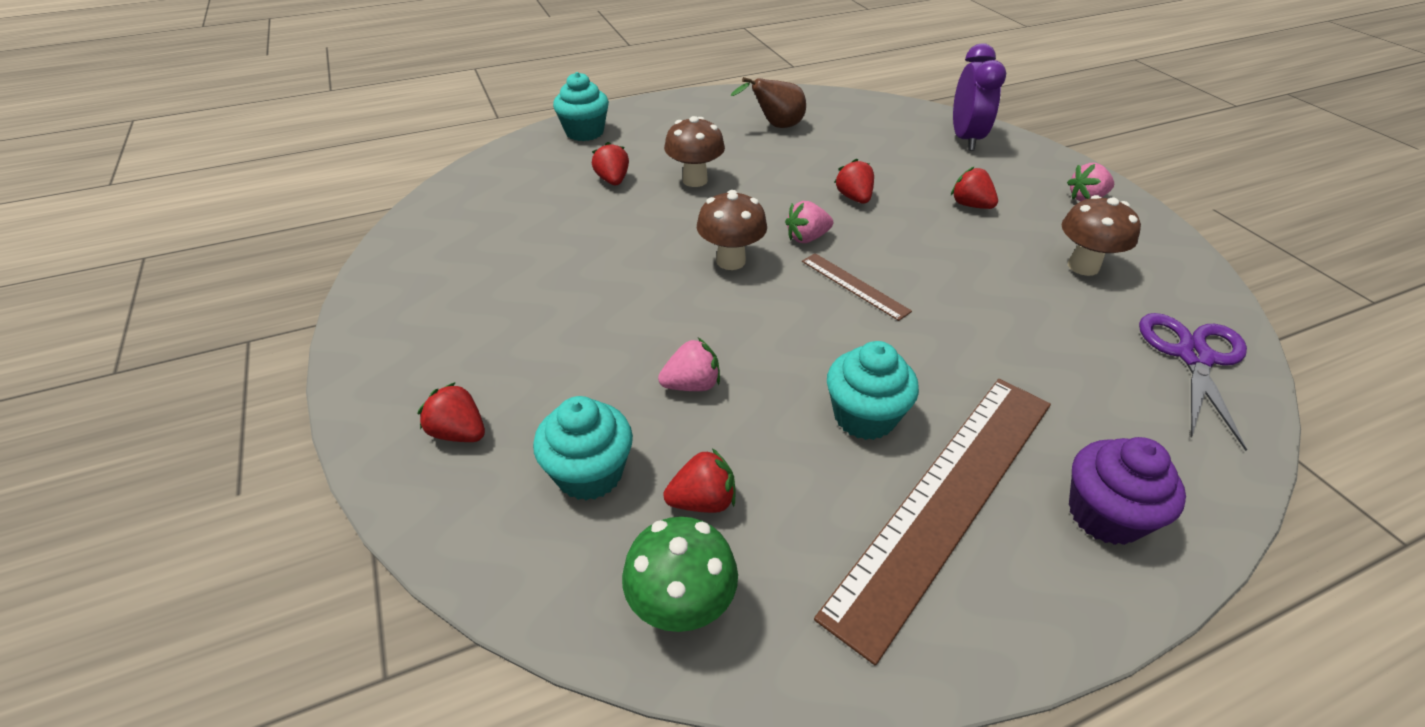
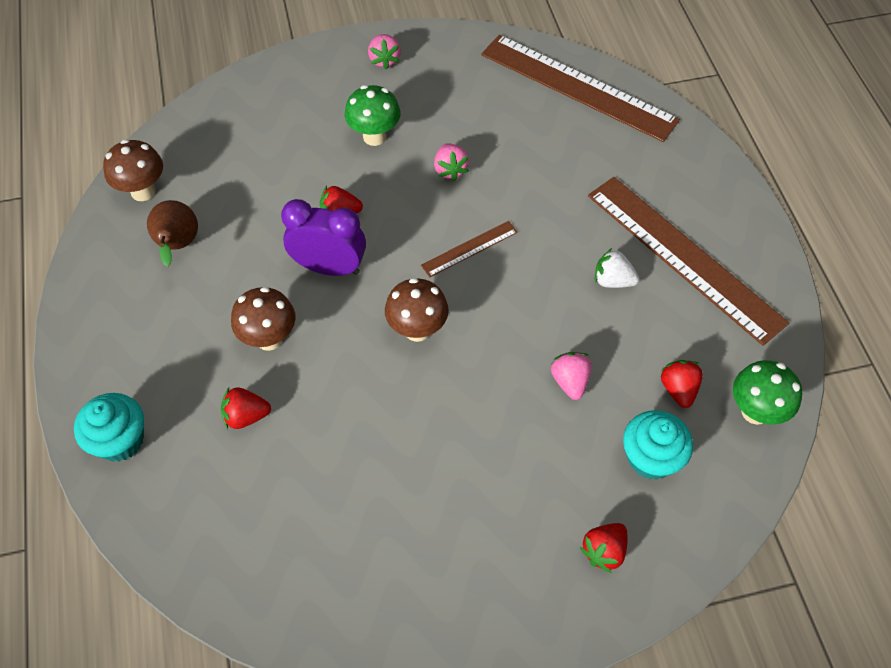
camera: 80 degrees left, 15 degrees up
(807, 238) = (395, 265): pink strawberry -> pink strawberry (450, 170)
(864, 416) = (613, 280): turquoise cupcake -> white strawberry
(965, 139) = (261, 101): purple clock -> purple clock (329, 267)
(970, 205) = (374, 136): red strawberry -> green mushroom
(1083, 266) = (473, 100): brown mushroom -> brown mushroom (143, 191)
(1104, 515) = (698, 187): purple cupcake -> none
(1194, 357) = (578, 87): purple scissors -> brown ruler

